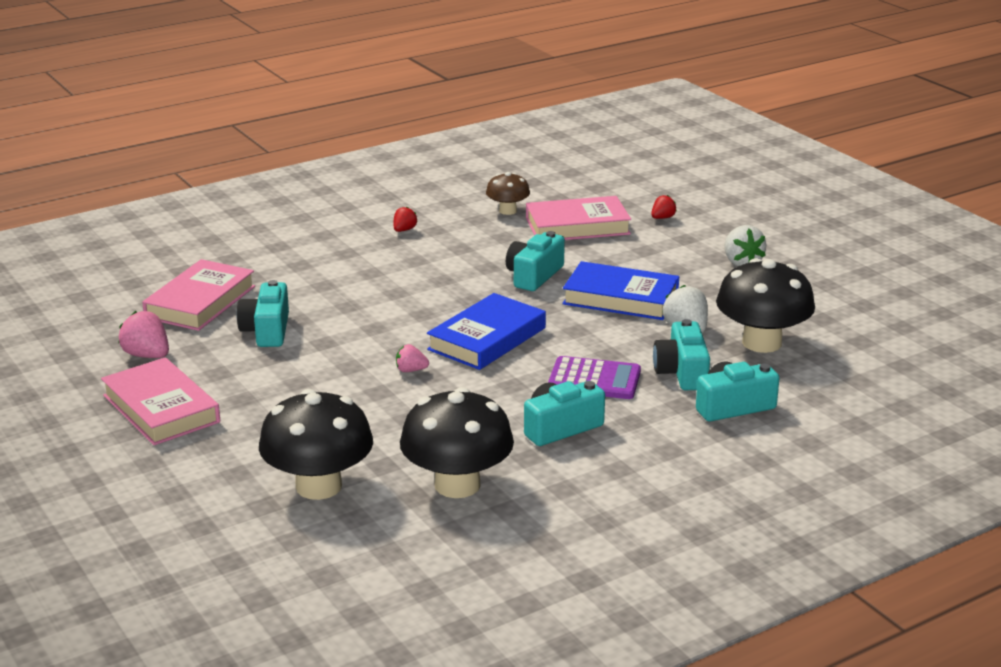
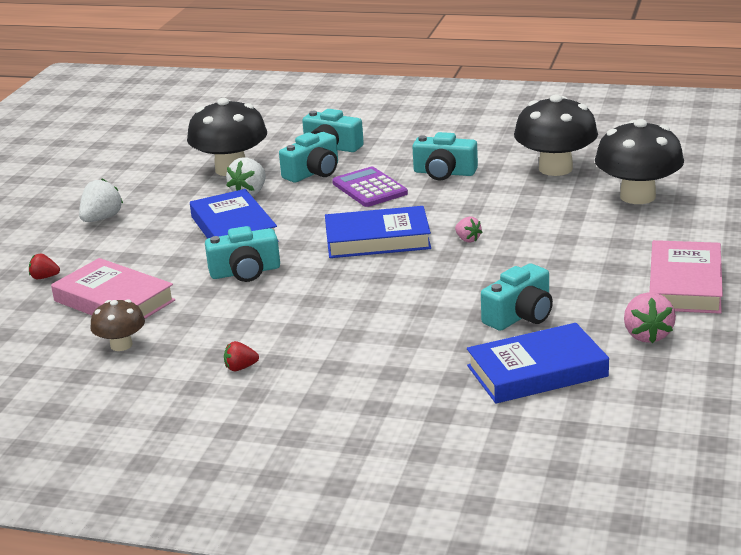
camera: 130 degrees left, 0 degrees up
(200, 302) = (537, 371): pink book -> blue book

